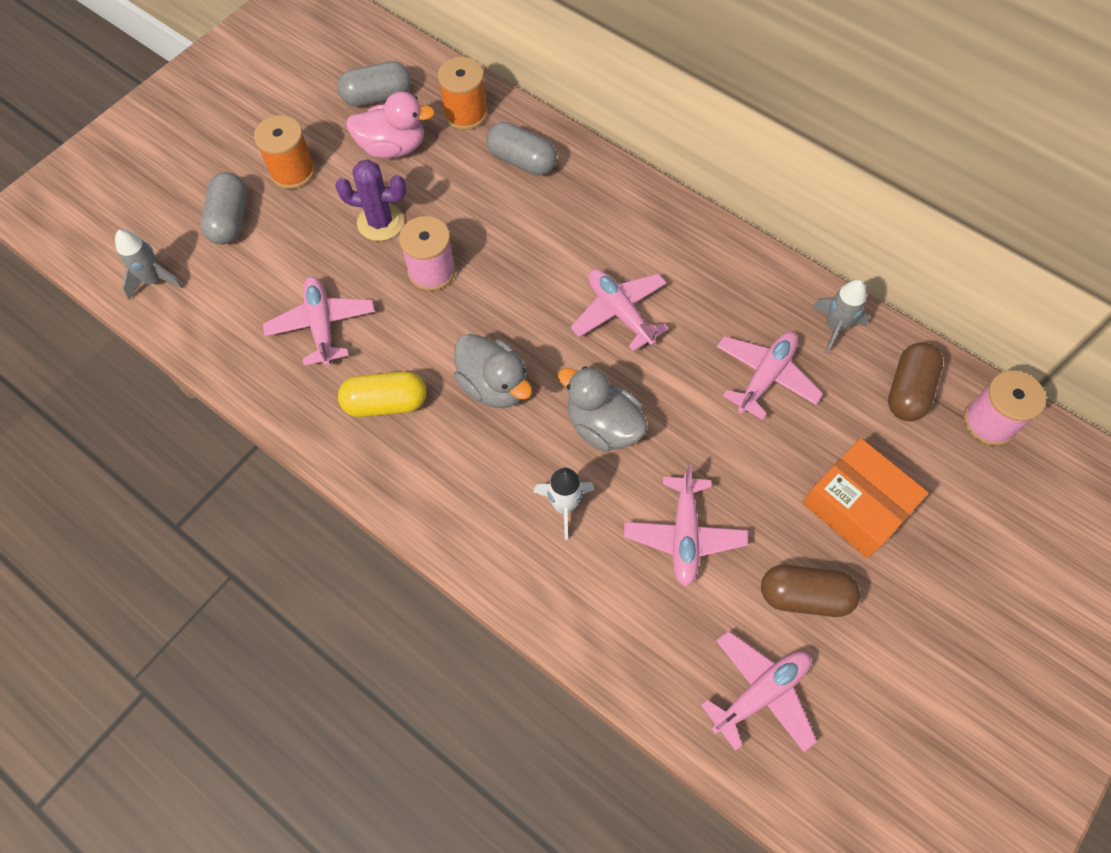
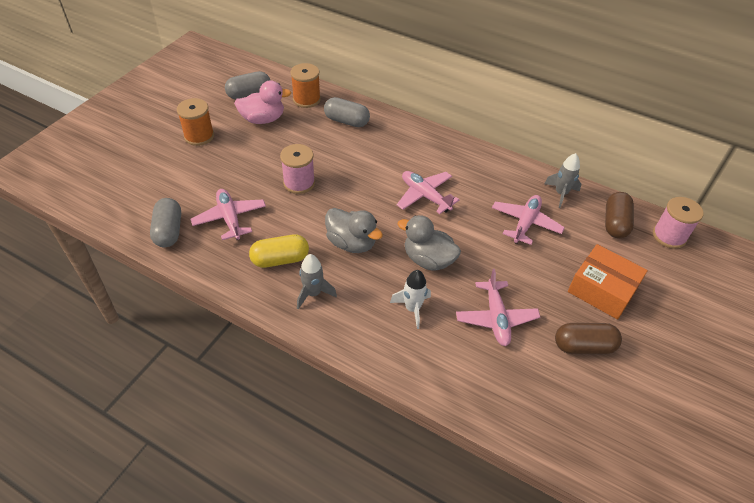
camera: 10 degrees left, 15 degrees down
(154, 280) = (110, 202): grey rocket -> grey rocket (313, 293)
(230, 219) = (160, 165): grey capsule -> grey capsule (169, 231)
(380, 222) = (261, 159): purple cactus -> none
(760, 693) = (570, 409): pink plane -> none

